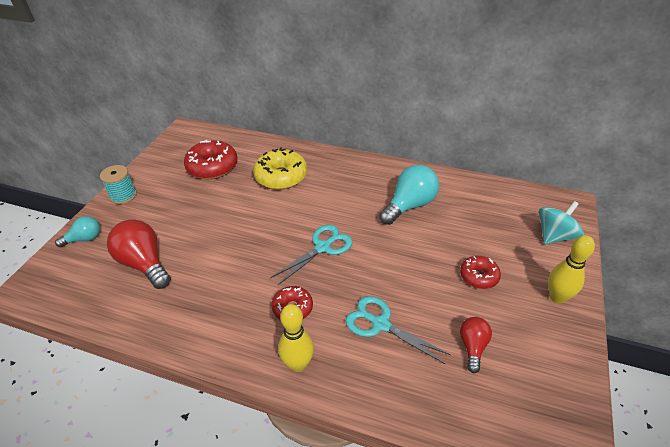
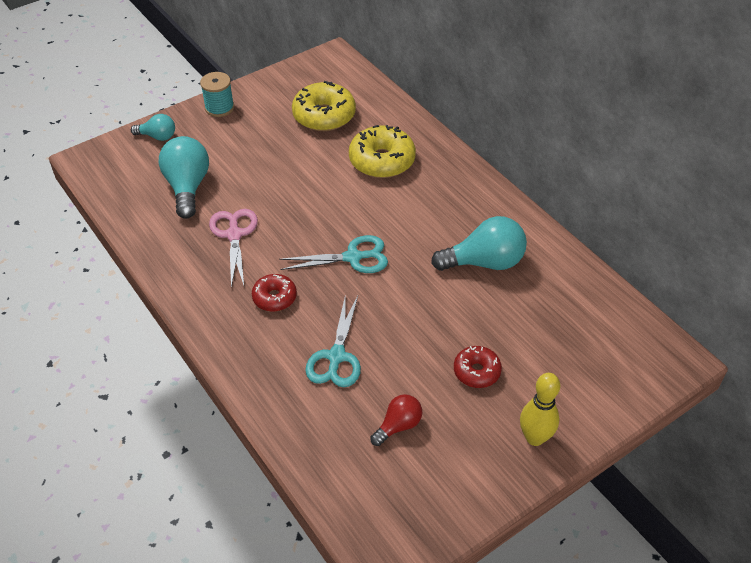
camera: 35 degrees right, 5 degrees up
(144, 264) = (187, 187): red light bulb -> turquoise light bulb
(212, 167) = (324, 116): red donut -> yellow donut
(216, 279) = (234, 235): none -> pink scissors
(298, 364) = (237, 346): yellow bowling pin -> none
(380, 324) = (336, 357): turquoise scissors -> turquoise scissors turned 150 degrees counterclockwise
(554, 236) = (611, 382): turquoise spinning top -> none

